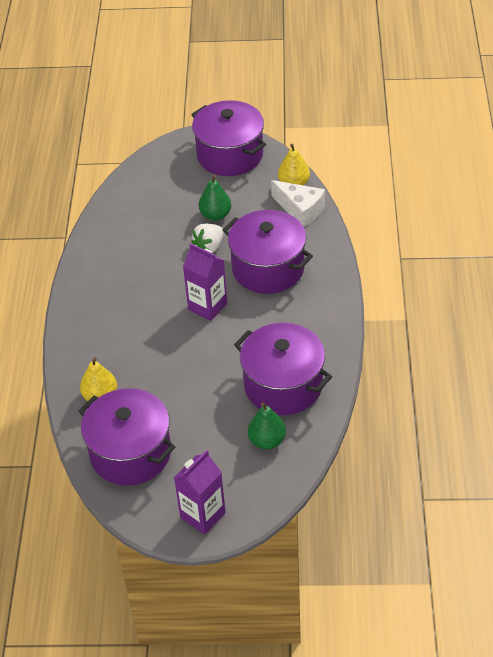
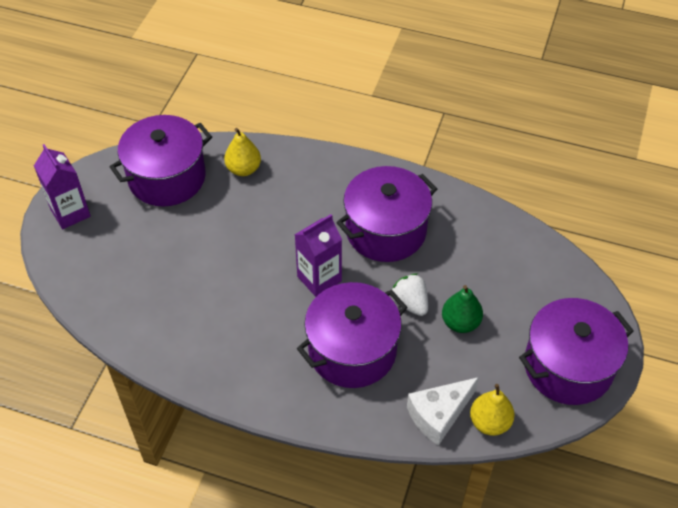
camera: 105 degrees right, 5 degrees up
(267, 440) = (120, 282): green pear -> none
(283, 385) = (179, 315): purple pot -> purple pot (386, 230)

